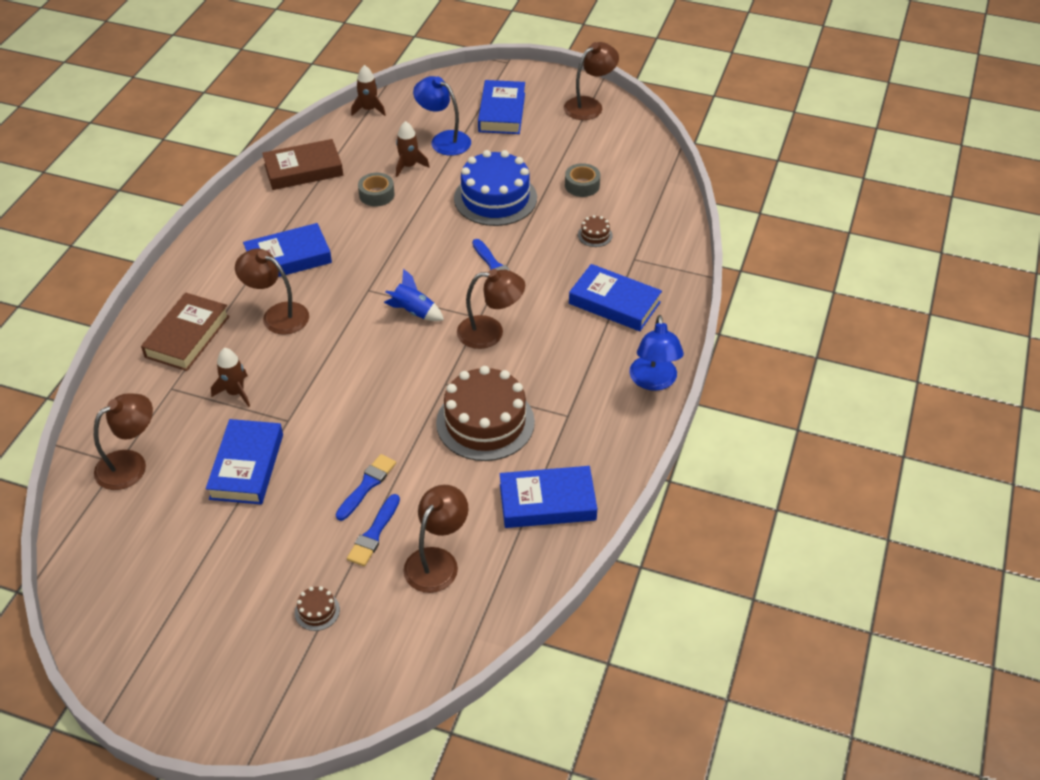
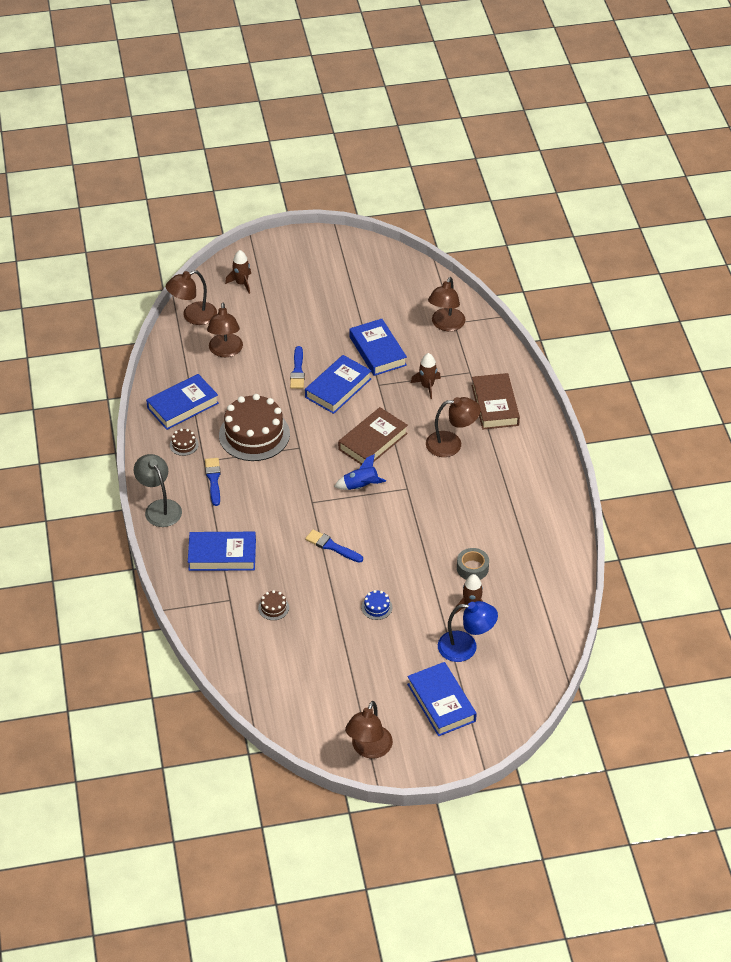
camera: 150 degrees right, 0 degrees up
(288, 258) = (486, 487): blue book -> blue book (338, 388)
(303, 170) = (551, 564): brown book -> brown book (373, 441)
(317, 611) = (271, 304): brown cake -> brown cake (184, 445)
(369, 109) = (558, 651): brown rocket -> brown rocket (241, 283)
(374, 533) = (272, 349): blue brush -> blue brush (213, 480)
(490, 332) = (295, 494): brown lamp -> brown lamp (193, 316)
(495, 198) = (376, 607): blue cake -> blue cake, size x0.41
(582, 185) = (315, 652): grey tape -> none
(654, 381) = (159, 508): blue lamp -> grey lamp

